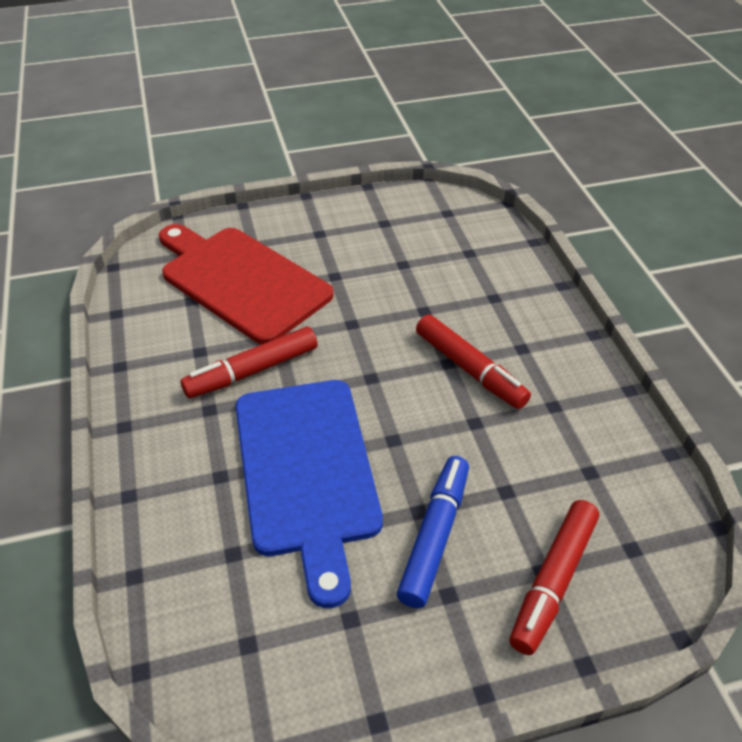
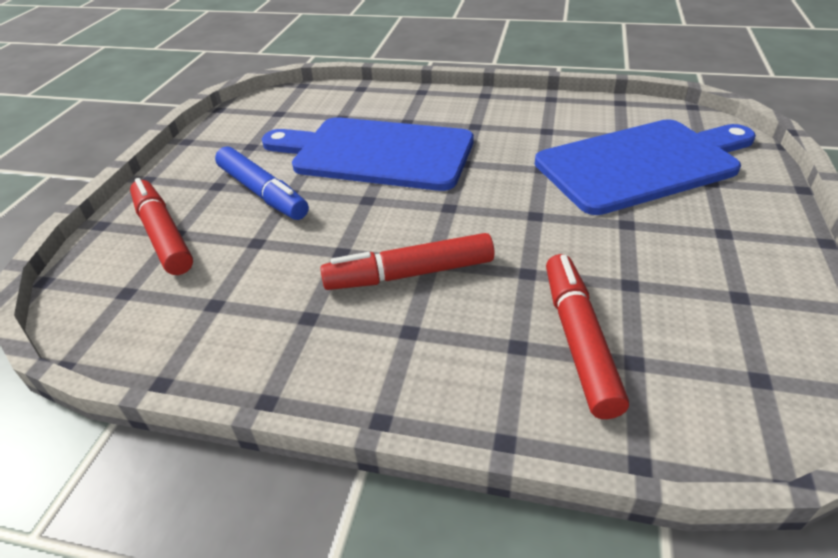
camera: 120 degrees right, 5 degrees down
(241, 281) = (641, 164): red cutting board -> blue cutting board
(252, 371) = (504, 149): red marker -> red marker (579, 340)

